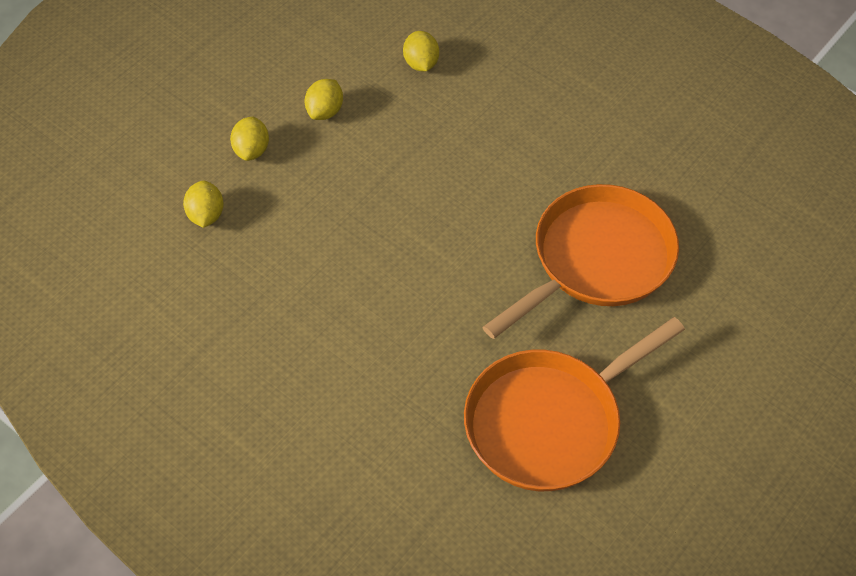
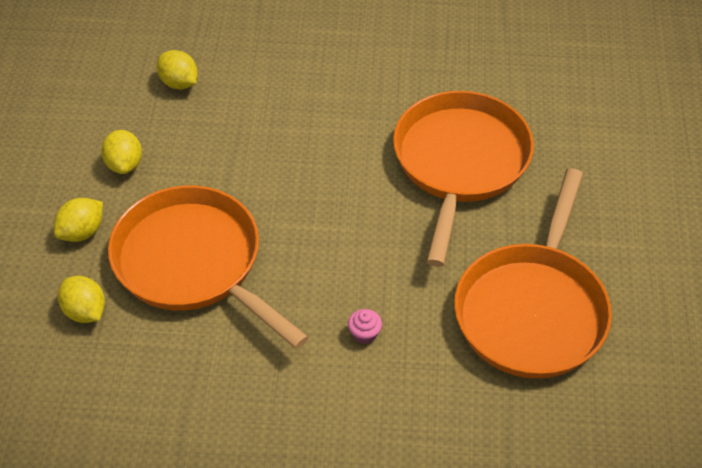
camera: 35 degrees left, 5 degrees down
(252, 150) = (82, 232): yellow lemon -> yellow lemon turned 75 degrees clockwise
(313, 223) = (193, 263): none -> orange pan
(396, 357) = (364, 333): none -> pink cupcake

